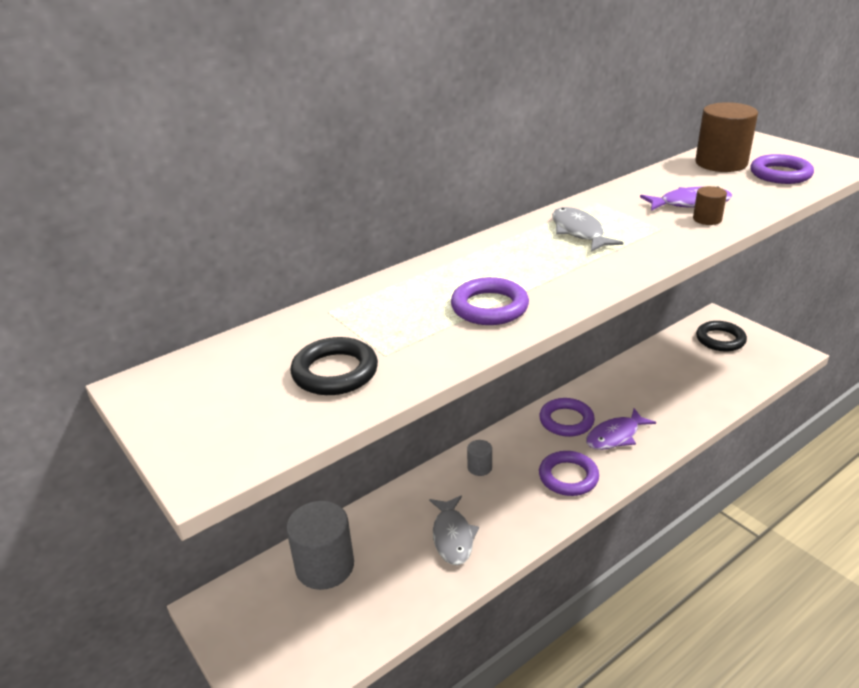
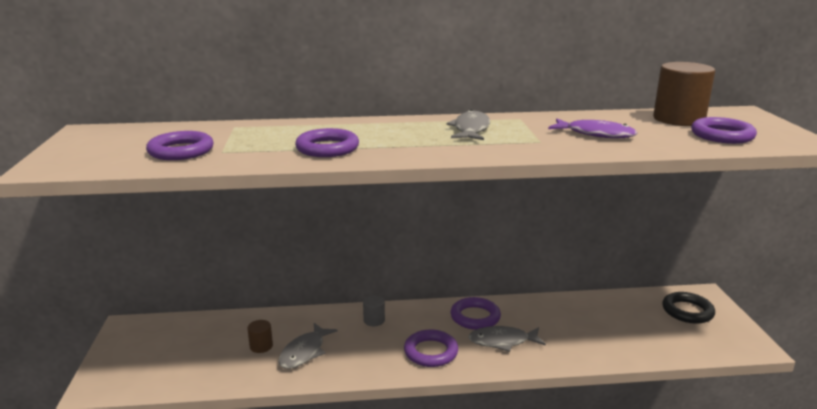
camera: 30 degrees right, 10 degrees down
(325, 566) = (209, 333): grey cylinder -> none
(335, 372) = (181, 151): black ring -> purple ring
(615, 436) = (502, 341): purple fish -> grey fish
(707, 219) = (590, 145): brown cylinder -> brown cylinder (261, 346)

